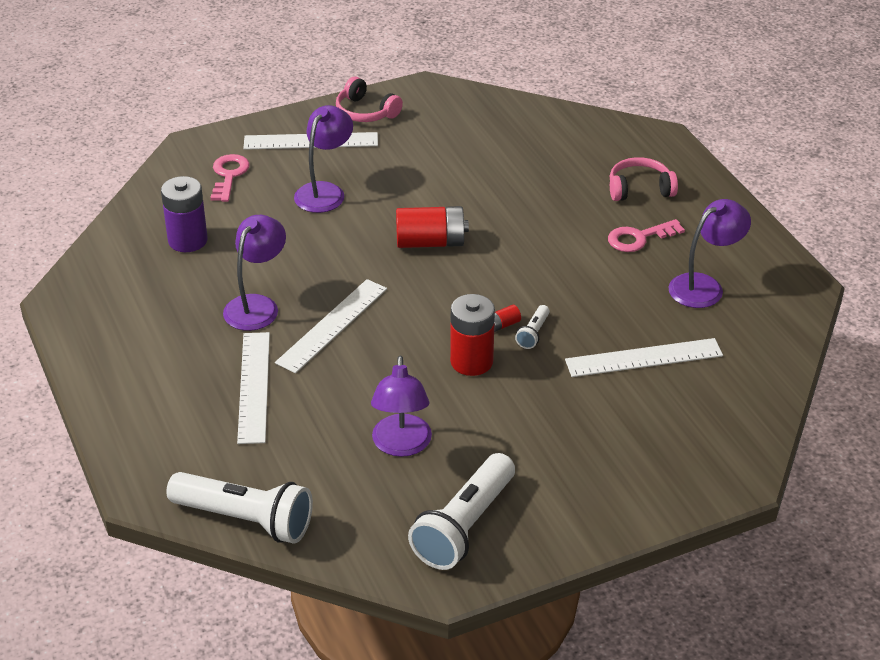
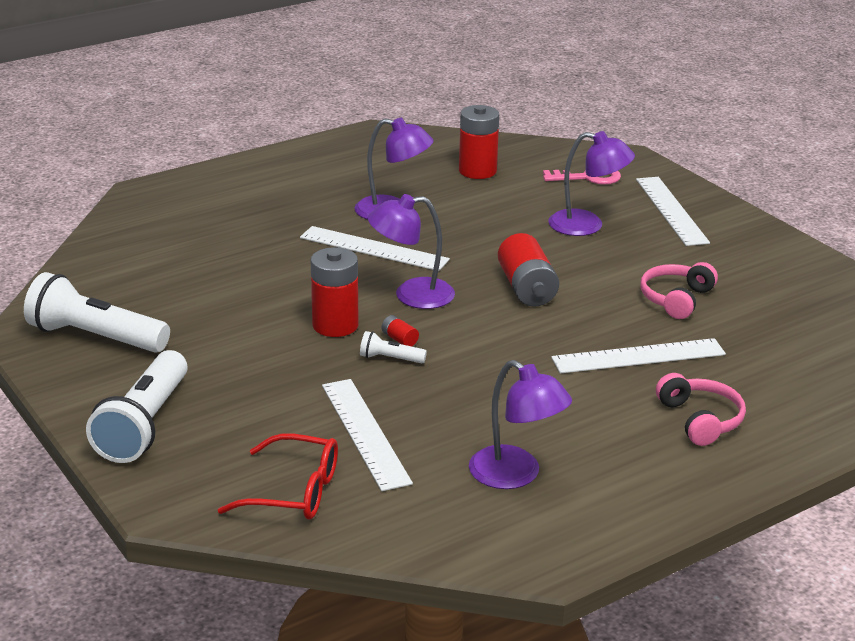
camera: 80 degrees right, 10 degrees down
(187, 240) = (477, 171): purple battery -> red battery
(245, 520) = (108, 235): white flashlight -> white flashlight (144, 425)
(254, 387) = (278, 221): white ruler -> white ruler (638, 356)
(365, 112) = (745, 234): pink headphones -> pink headphones (676, 299)
(401, 445) = (205, 297): purple lamp -> purple lamp (412, 295)
(638, 238) = (595, 422): pink key -> none
(721, 404) = (293, 491): none -> red glasses

